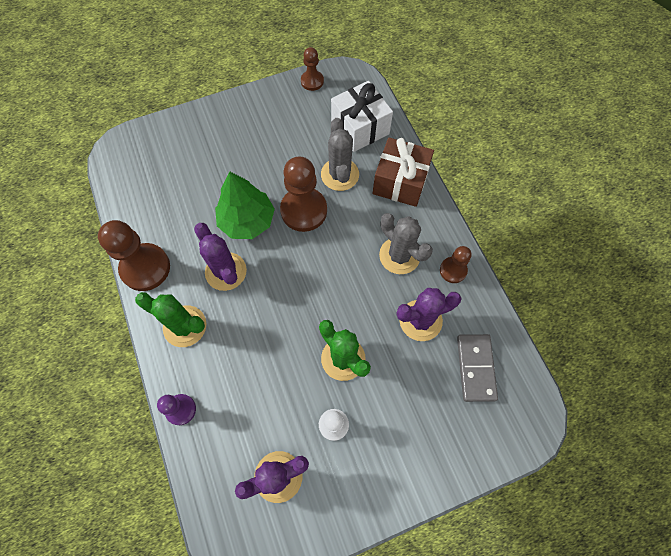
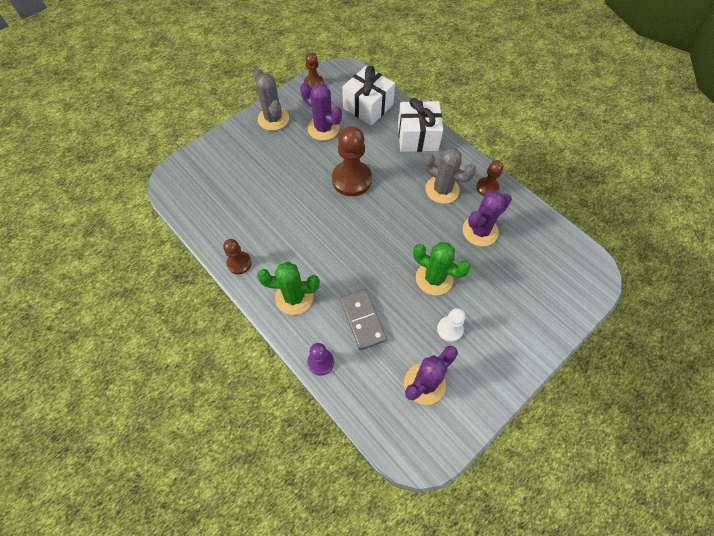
camera: 20 degrees left, 5 degrees down
(145, 268) = (239, 263): brown pawn -> brown pawn, size x0.55
(226, 271) = (309, 244): purple cactus -> purple cactus (323, 128)
(247, 220) = (309, 201): green tree -> none
(340, 174) = (368, 145): grey cactus -> grey cactus (273, 119)
(400, 182) = (417, 137): brown gift -> white gift
(475, 368) = (536, 251): grey domino -> grey domino (362, 320)

